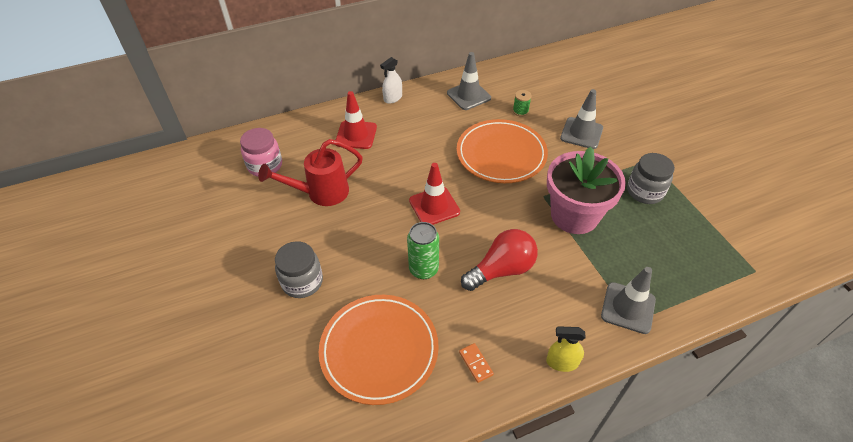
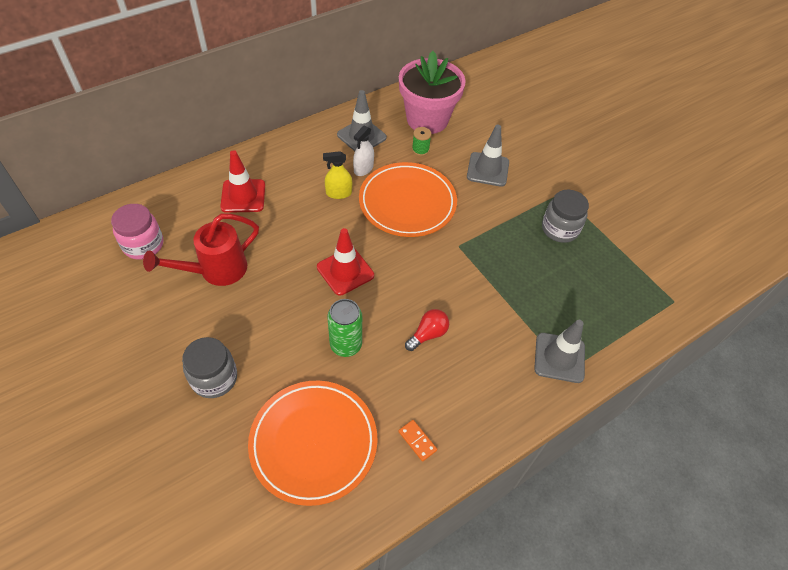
camera: 15 degrees left, 5 degrees up
(393, 98) = (277, 147): white spray bottle -> white spray bottle (363, 169)
(501, 270) = (428, 334): red light bulb -> red light bulb, size x0.59
(562, 362) = (503, 426): yellow spray bottle -> yellow spray bottle (338, 193)
(574, 215) = (493, 264): pink flower pot -> pink flower pot (427, 119)

